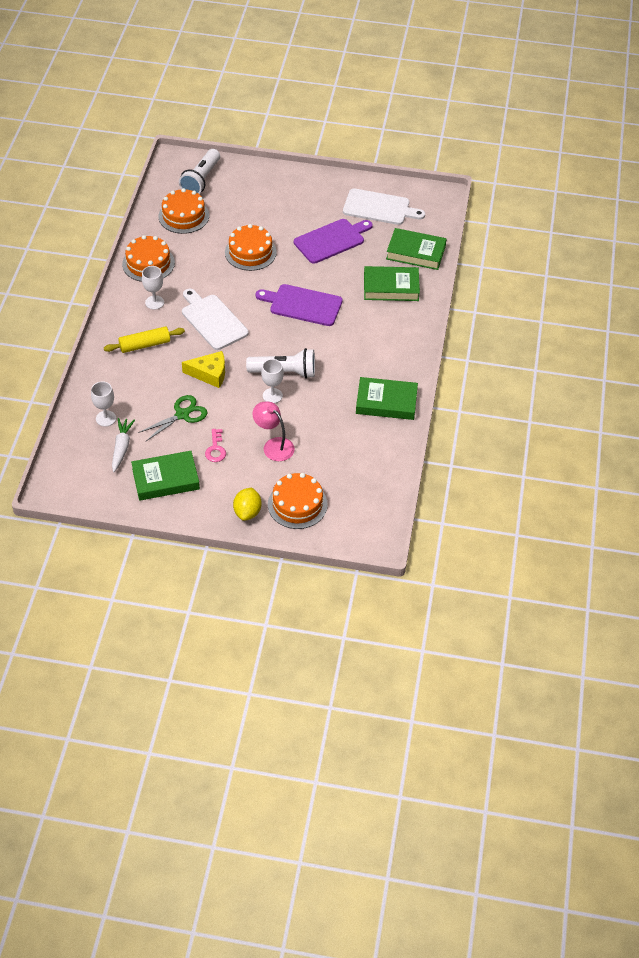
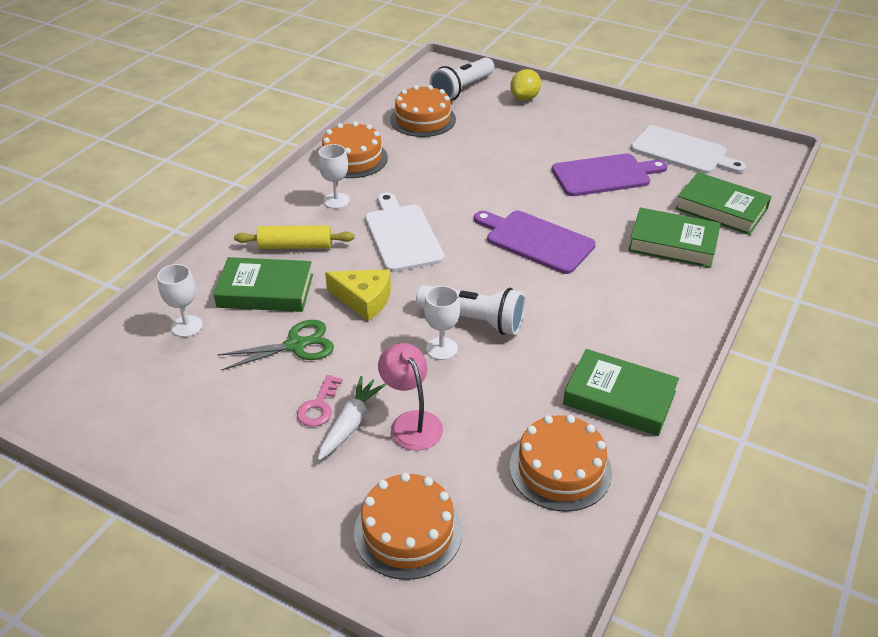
camera: 20 degrees right, 10 degrees down
(121, 447) = (183, 371): white carrot -> white carrot (350, 423)
(165, 479) = (219, 434): green book -> green book (265, 291)
(247, 512) = (318, 522): yellow lemon -> yellow lemon (524, 98)
(250, 252) = (489, 169): orange cake -> orange cake (560, 469)

